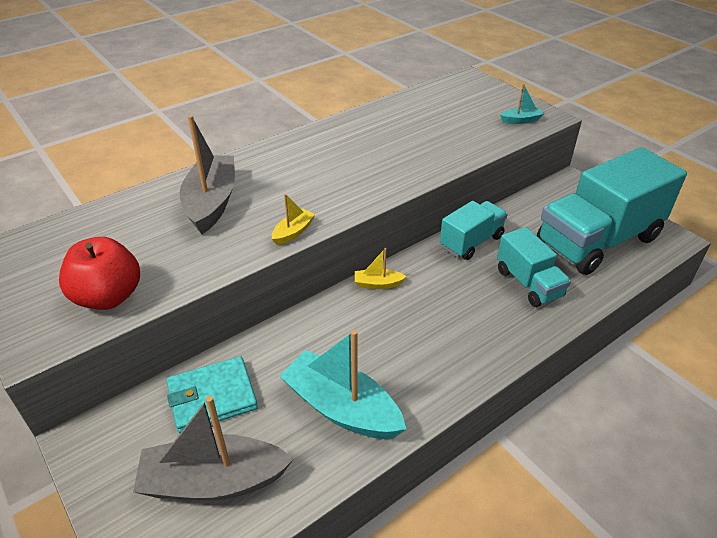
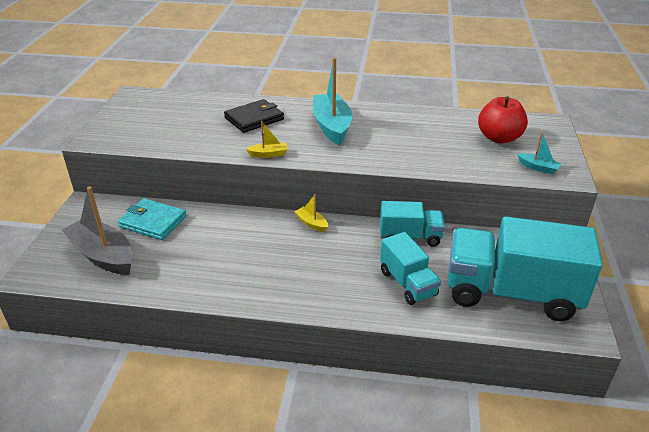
camera: 45 degrees right, 5 degrees down
(108, 297) = (145, 137): red apple -> red apple (499, 138)
(212, 202) = (254, 119): grey boat -> black wallet
(341, 408) = (197, 267): turquoise boat -> turquoise boat (332, 126)
(528, 283) = (408, 283): turquoise truck -> turquoise truck turned 45 degrees counterclockwise

